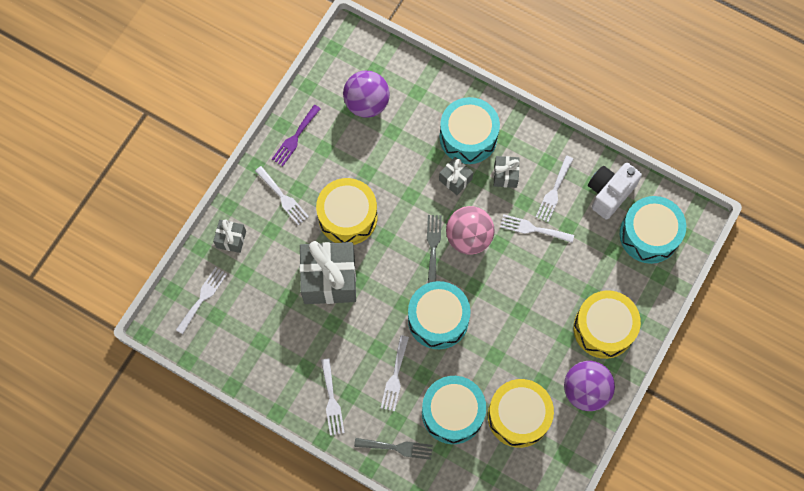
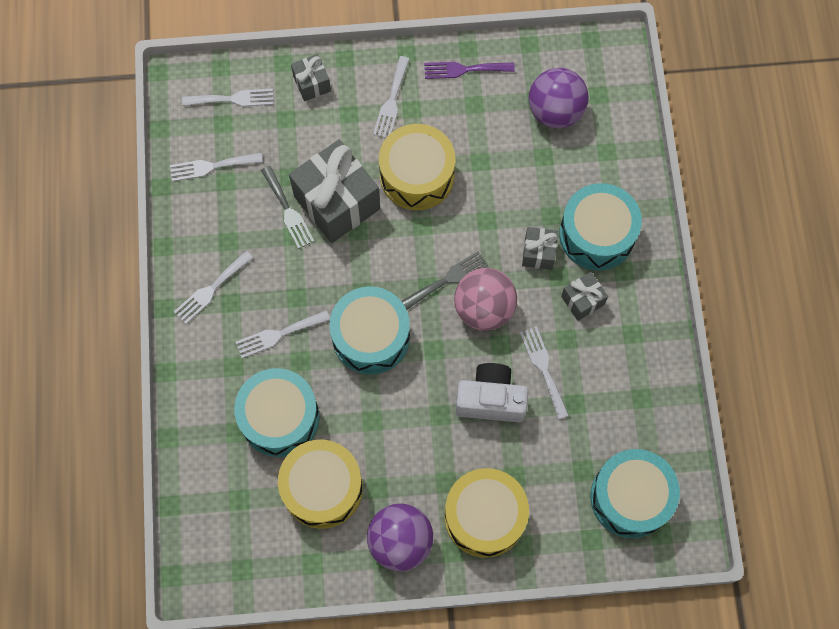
camera: 55 degrees right, 0 degrees up
(397, 448) = (205, 386): grey fork -> grey fork (288, 210)
(554, 191) = (603, 363): white fork -> white fork (211, 166)
(609, 193) = (646, 423): white camera -> white camera (490, 400)

